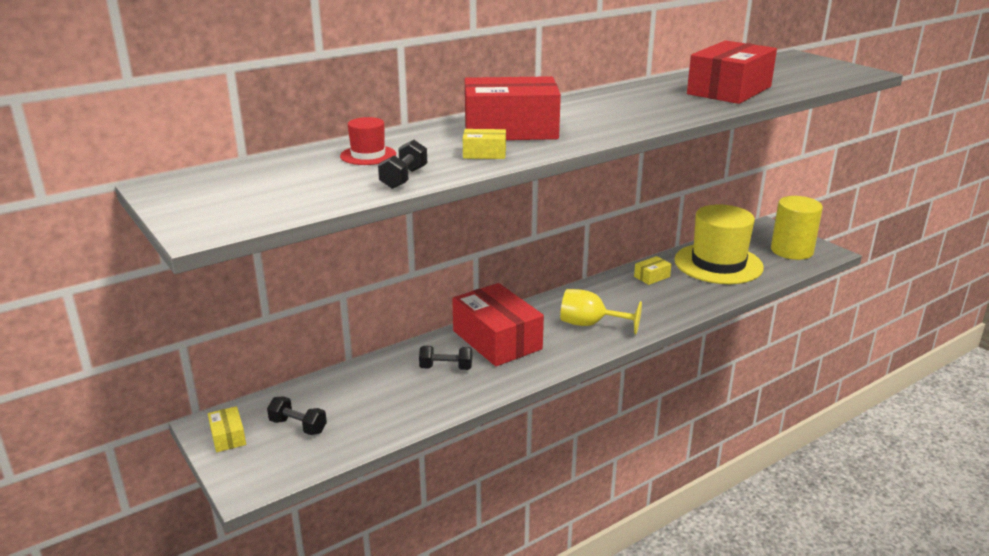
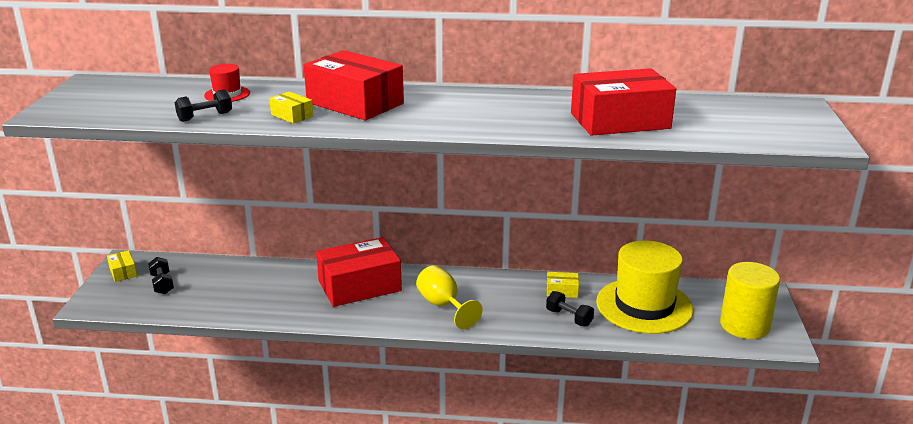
camera: 40 degrees right, 0 degrees up
(228, 437) = (123, 272): yellow box -> yellow box turned 45 degrees counterclockwise
(446, 368) = (296, 289): black dumbbell -> black dumbbell (569, 317)
(497, 340) = (359, 286): red box -> red box turned 60 degrees clockwise

